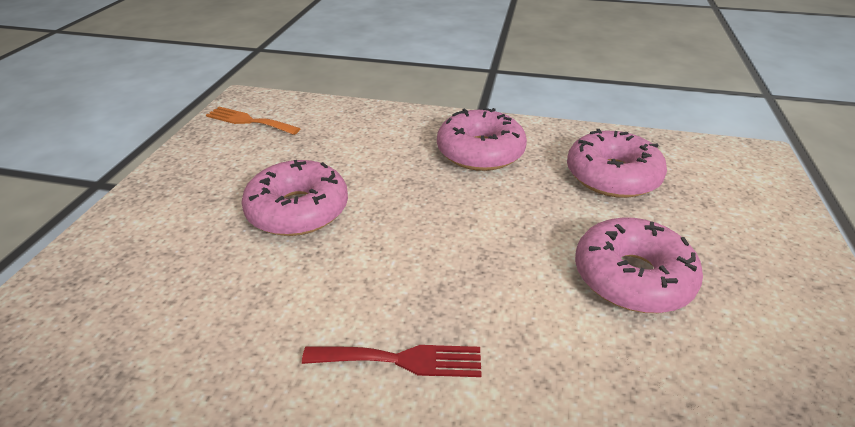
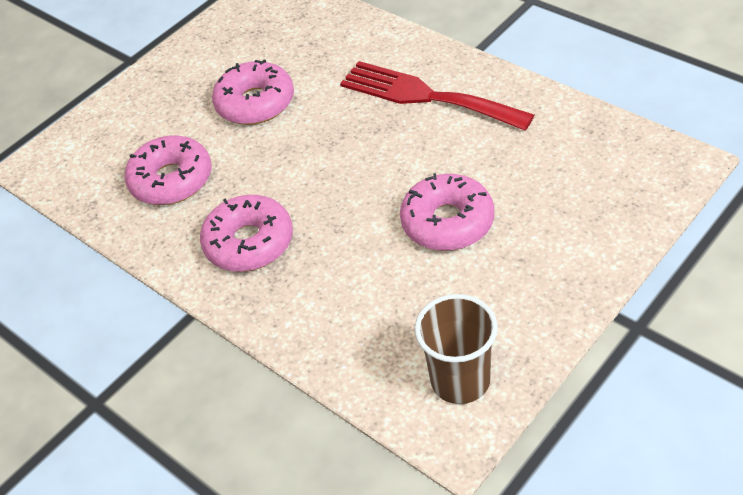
camera: 145 degrees left, 10 degrees up
(249, 121) = (460, 380): orange fork -> brown cup
(401, 360) = (426, 96): red fork -> red fork, size x1.87

